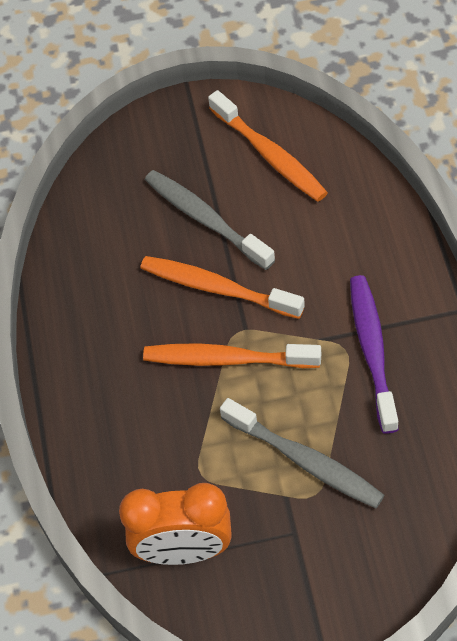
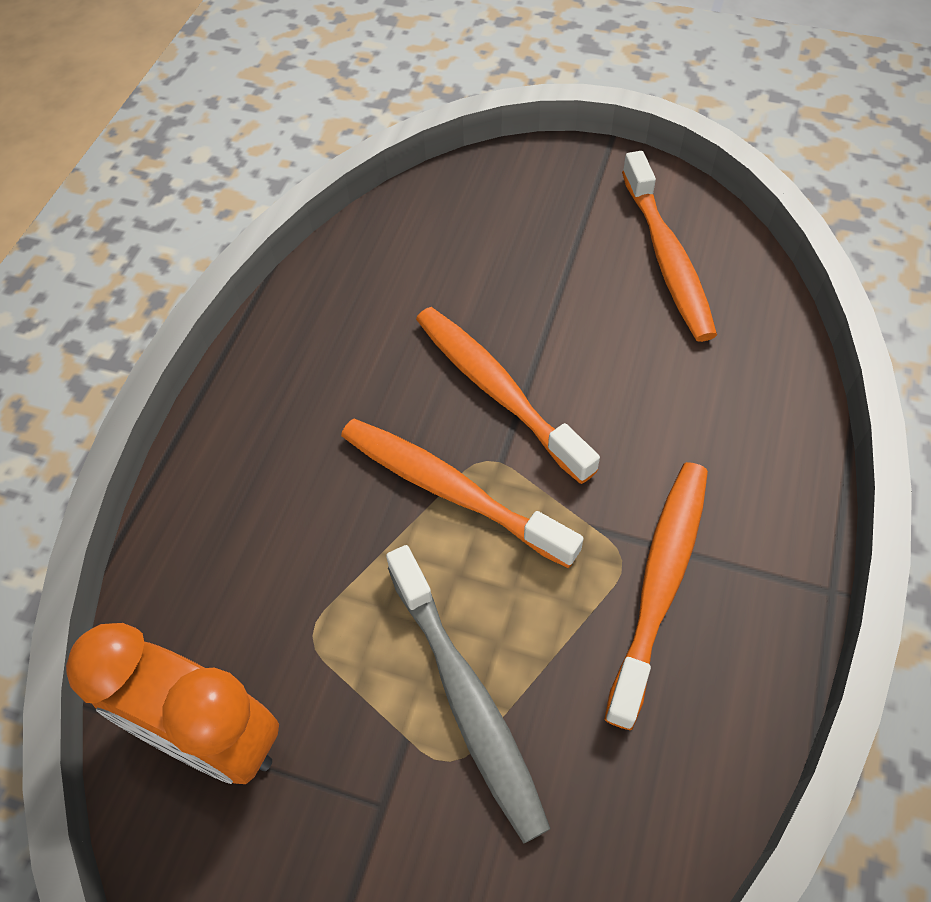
camera: 25 degrees right, 0 degrees up
(205, 219) = (537, 298): grey toothbrush -> none
(372, 350) = (660, 582): purple toothbrush -> orange toothbrush

